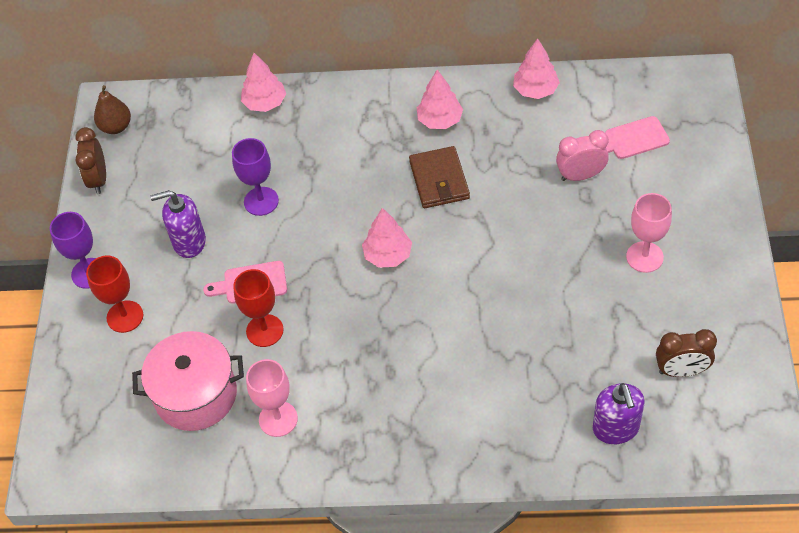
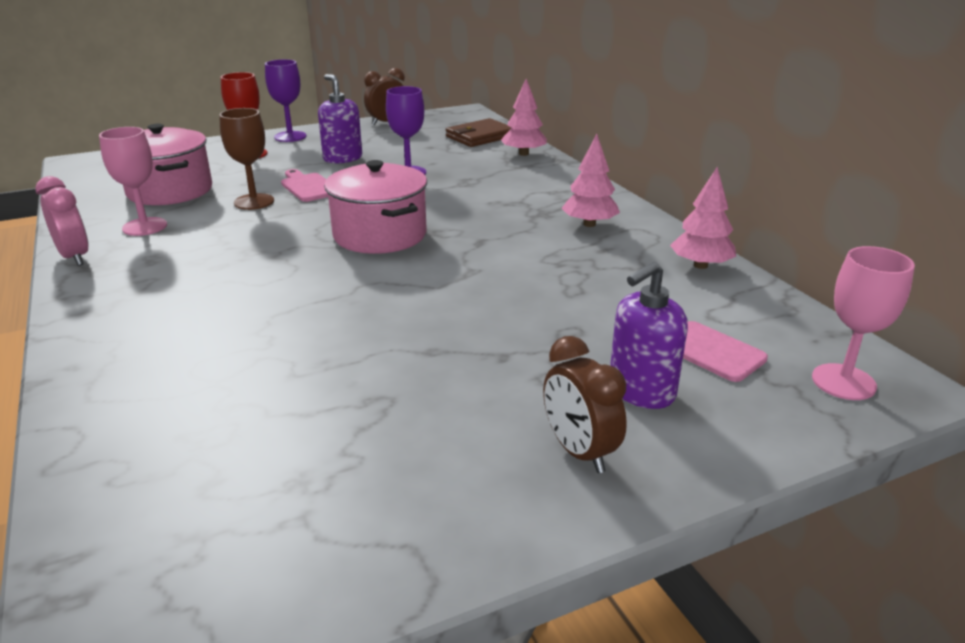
camera: 60 degrees right, 25 degrees down
(116, 127) = (445, 118): brown pear -> none
(264, 330) = (254, 202): red goblet -> brown goblet
(388, 255) = (380, 235): pink tree -> pink pot
(439, 180) = (505, 240): brown wallet -> brown wallet (480, 137)
(580, 176) = (597, 322): pink clock -> pink clock (74, 257)
(616, 428) = (147, 446): purple soap dispenser -> purple soap dispenser (641, 391)
(644, 257) = (495, 405): pink goblet -> pink goblet (843, 382)
(681, 371) = (280, 494): brown clock -> brown clock (579, 451)

